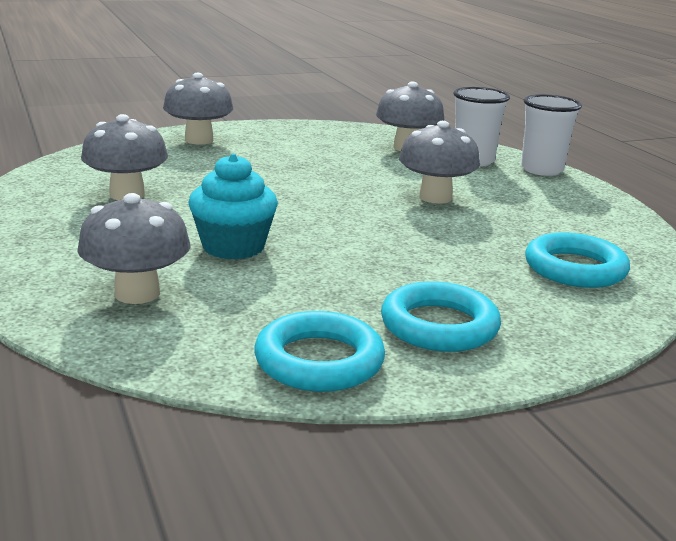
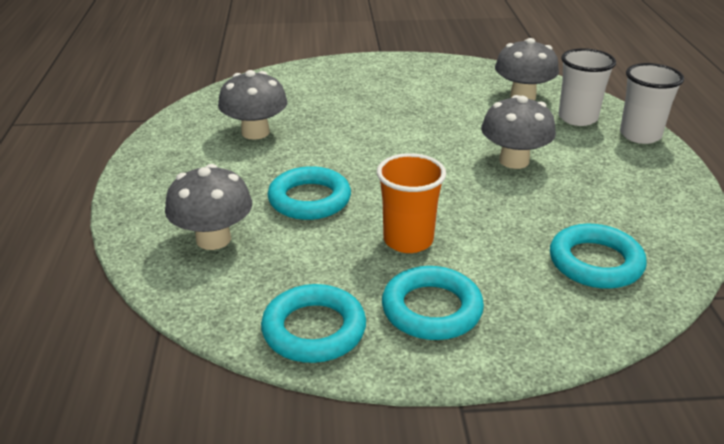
camera: 20 degrees right, 10 degrees up
(199, 140) = (342, 74): grey mushroom -> none
(233, 247) = (309, 199): turquoise cupcake -> turquoise ring
(371, 271) = (408, 240): none -> orange cup

